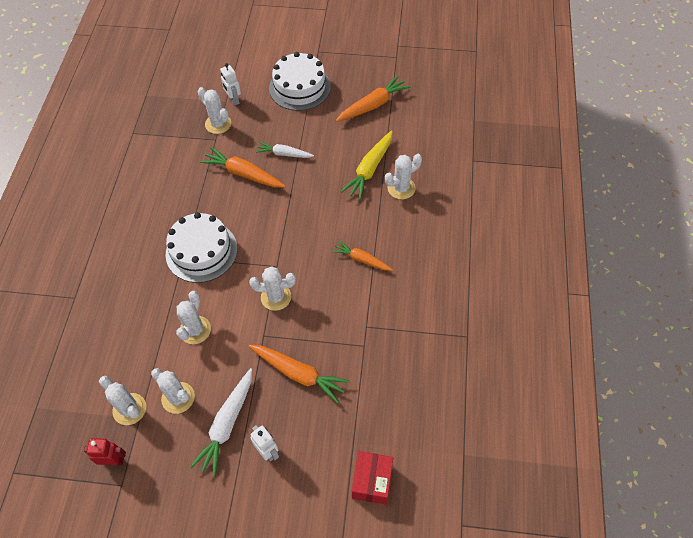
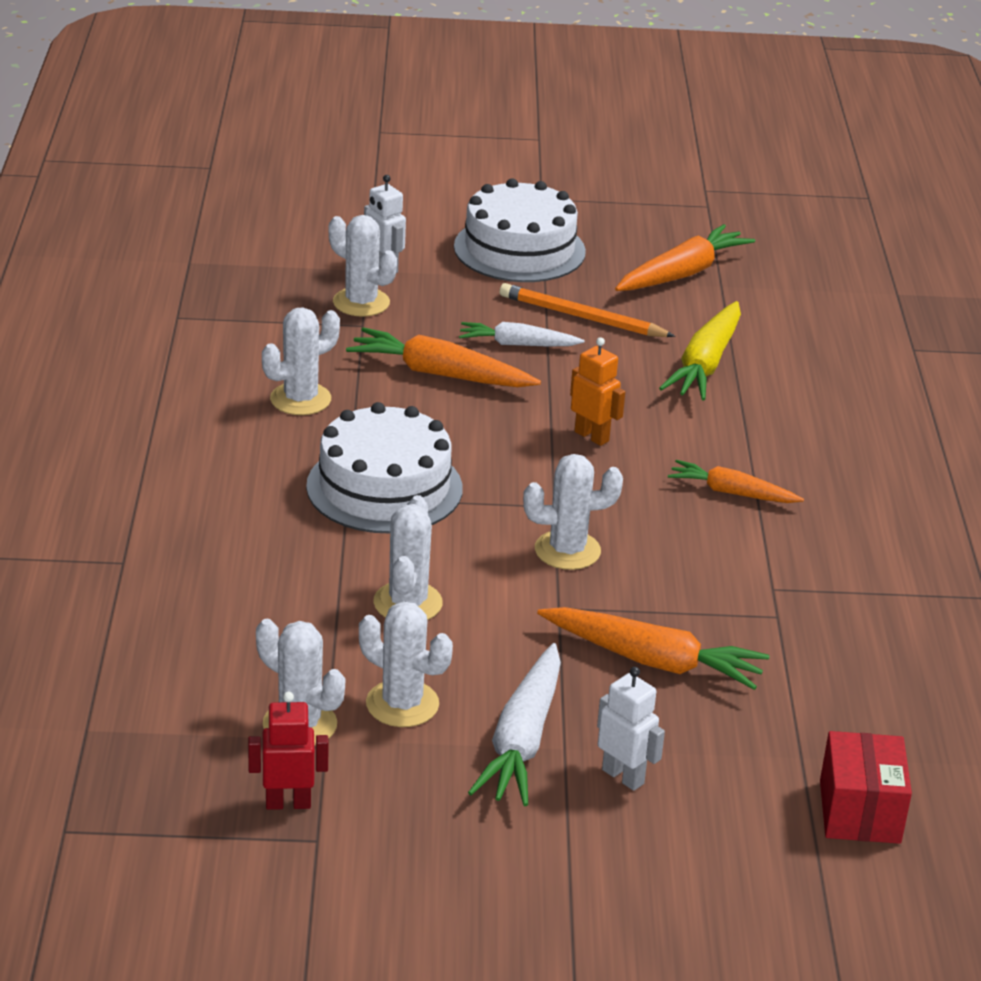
camera: 10 degrees left, 25 degrees down
(305, 218) = (592, 436): none -> orange robot
(318, 135) = (581, 317): none -> orange pencil
(401, 188) = (780, 390): white cactus -> white cactus (300, 399)

